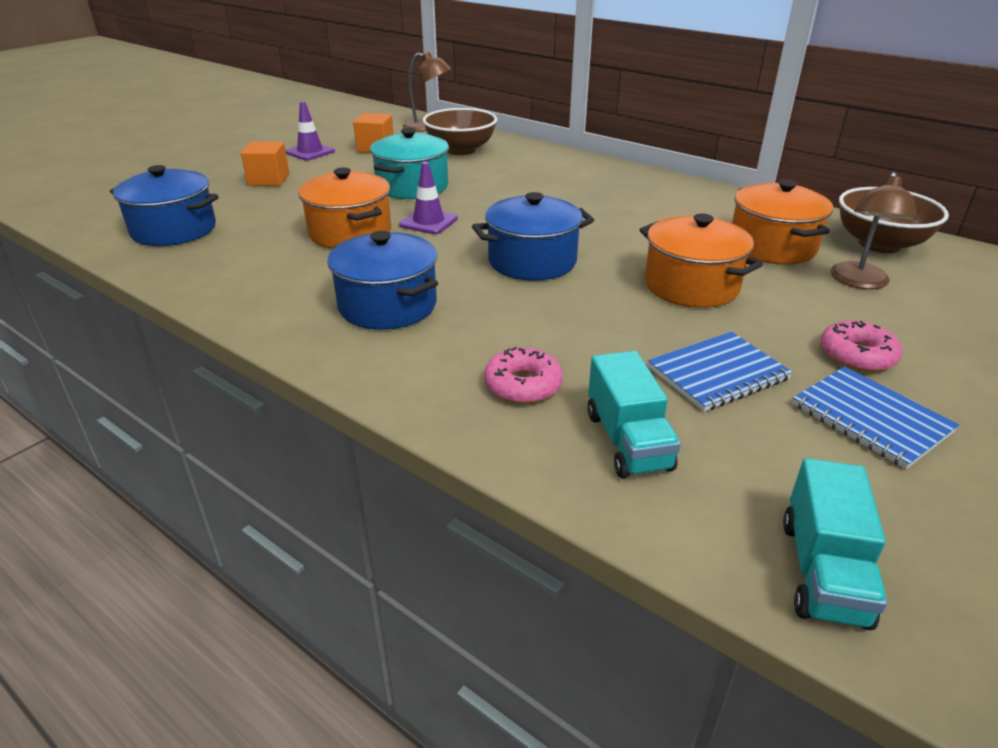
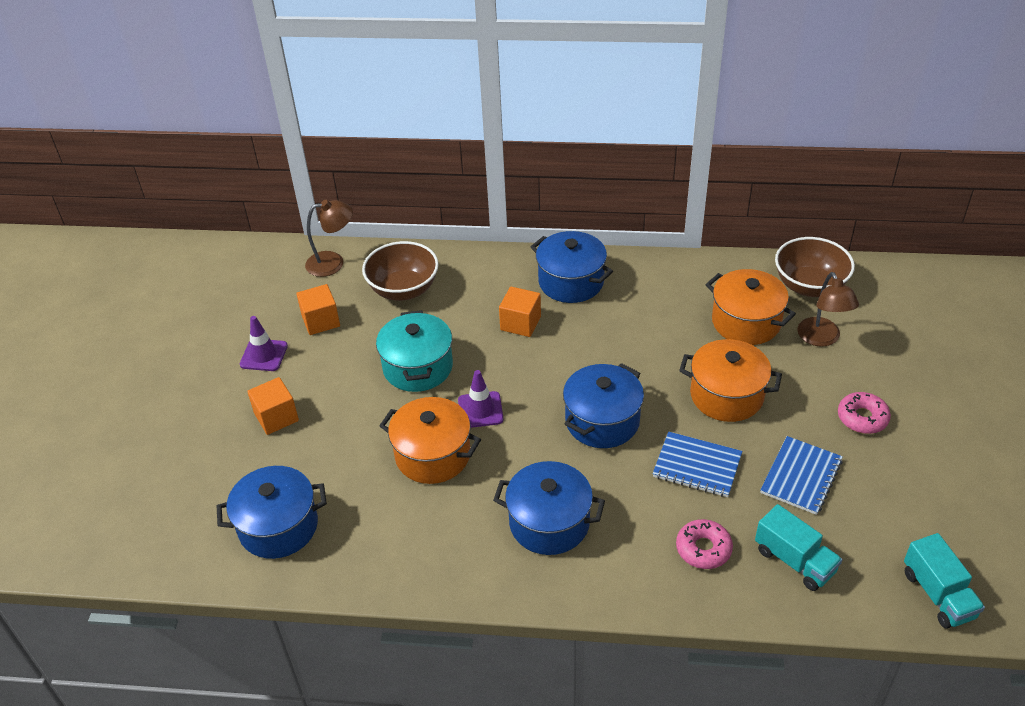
camera: 30 degrees left, 10 degrees up
(534, 188) = (520, 323): none -> orange cube
(611, 180) = (571, 282): none -> blue pot
(870, 418) = (899, 471): blue notebook -> blue notebook (697, 466)

